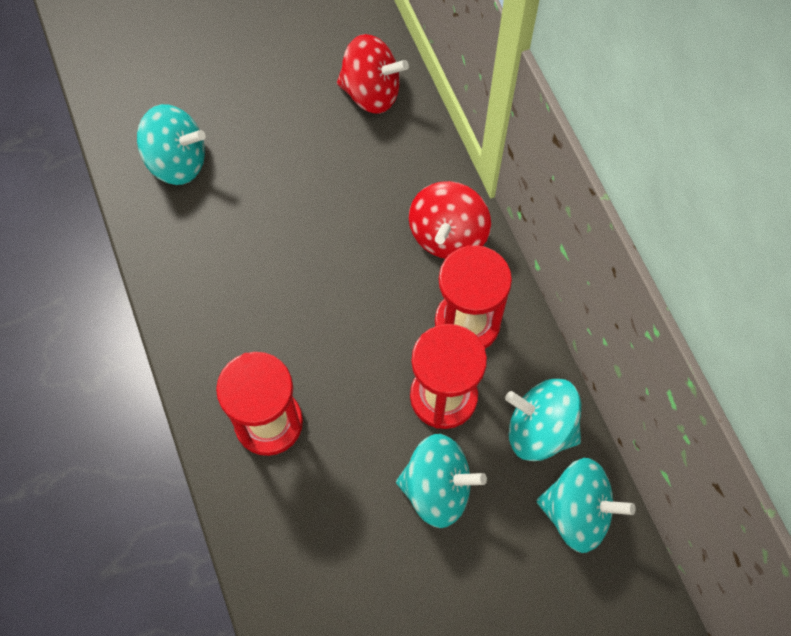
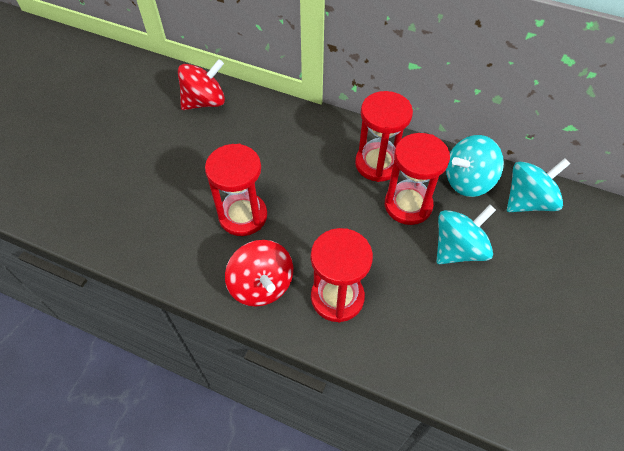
camera: 45 degrees left, 10 degrees down
(177, 162) = (126, 212): turquoise spinning top -> none
(273, 260) = (243, 216): none -> red hourglass
(448, 235) = (321, 134): red spinning top -> red spinning top (261, 285)

